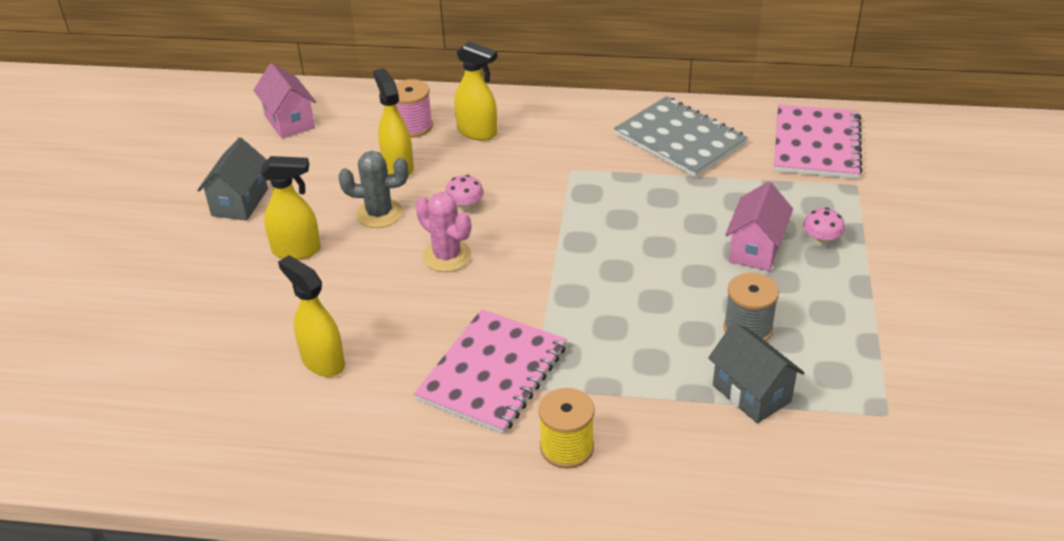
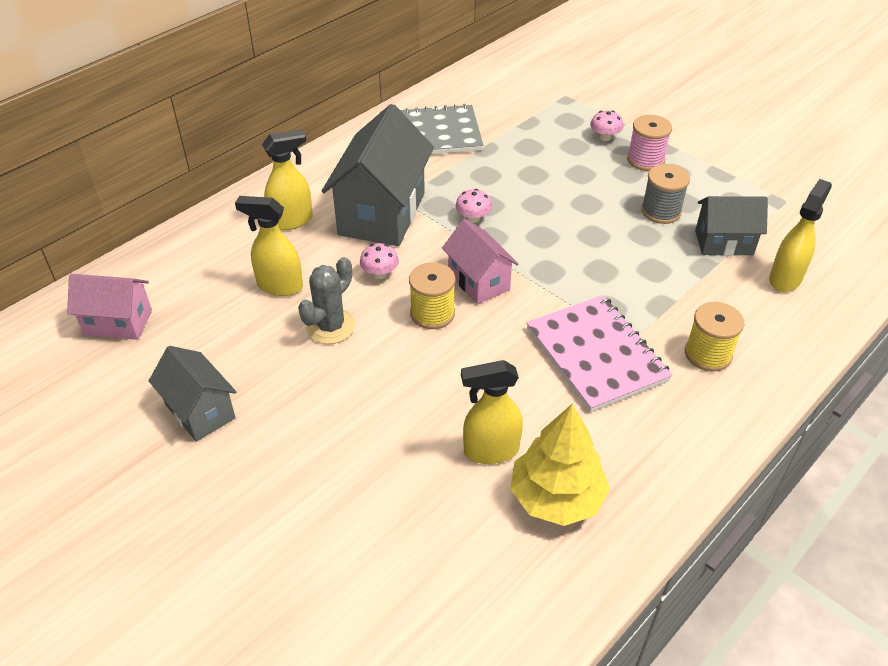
camera: 55 degrees left, 5 degrees up
(297, 251) = (321, 402): yellow spray bottle -> yellow spray bottle (785, 278)
(304, 422) = (556, 497): none -> yellow tree
(413, 126) = (234, 251): pink spool -> pink spool (645, 160)
(447, 256) = (432, 313): pink cactus -> yellow spool
(539, 169) = (382, 214): none -> grey house
(593, 219) = (473, 218): none -> pink mushroom
(755, 249) = (586, 166): pink house -> pink house (478, 281)
(816, 144) = (507, 87): pink notebook -> none

